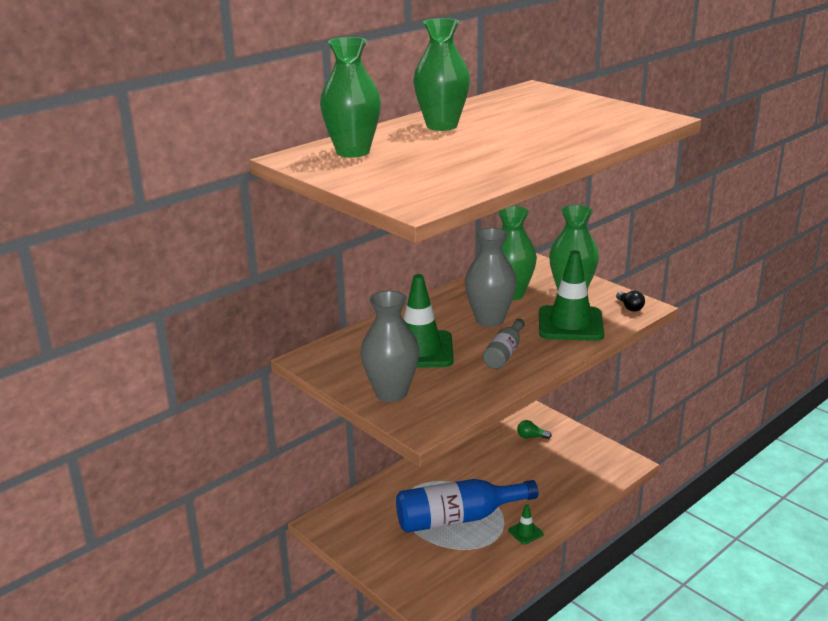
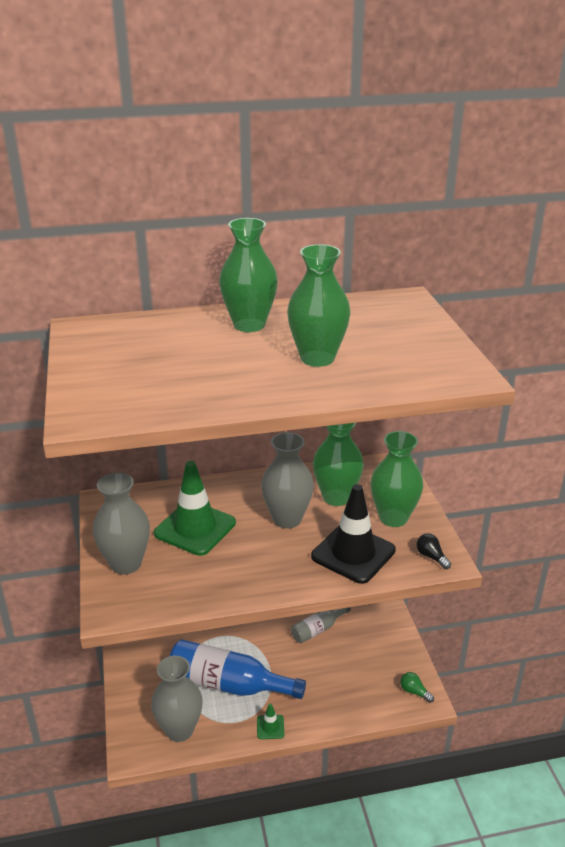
camera: 30 degrees right, 5 degrees up
(353, 152) = (132, 335): green vase -> green vase (317, 358)
(450, 568) = (179, 730): none -> grey vase
(504, 353) = (259, 562): grey bottle -> grey bottle (318, 629)
(531, 437) = (361, 631): green light bulb -> green light bulb (414, 692)
(570, 324) = (353, 553): green traffic cone -> black traffic cone
(630, 307) = (431, 557): black light bulb -> black light bulb turned 135 degrees clockwise

